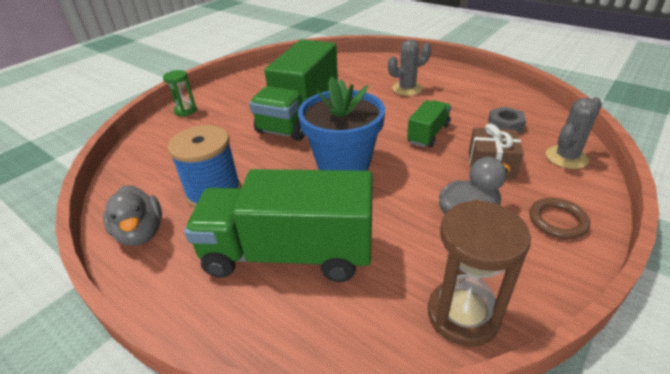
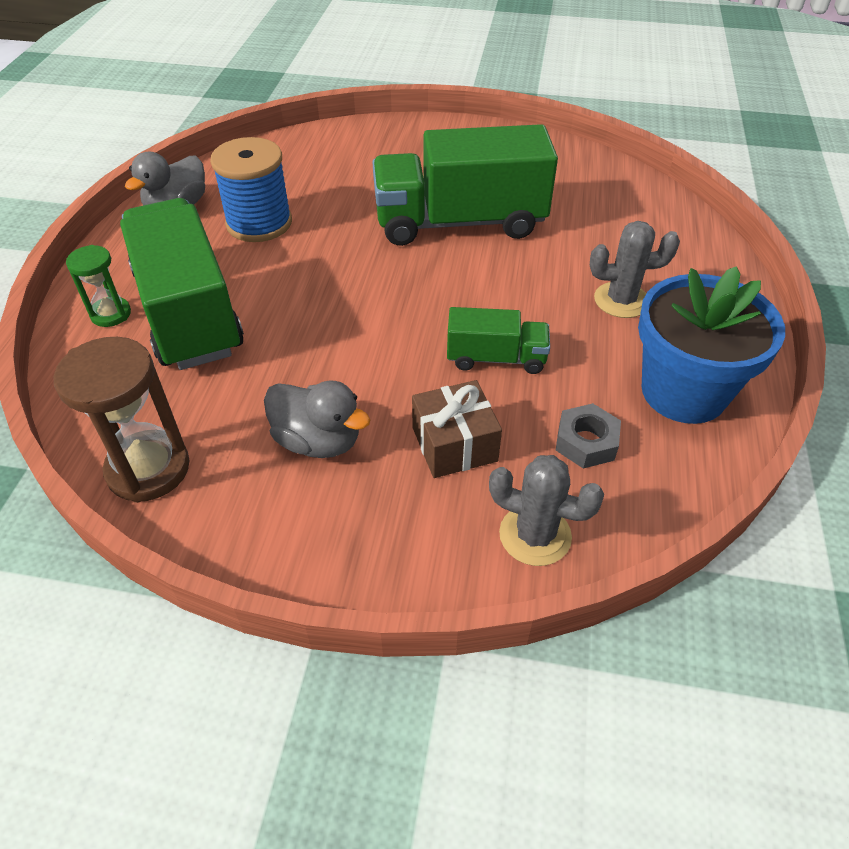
camera: 60 degrees right, 10 degrees up
(185, 111) = (401, 133): green hourglass -> green hourglass (111, 314)
(343, 164) = (368, 299): blue flower pot -> blue flower pot (683, 392)
(407, 89) = (621, 300): grey cactus -> grey cactus turned 45 degrees counterclockwise
(557, 221) = (354, 538): brown ring -> none

